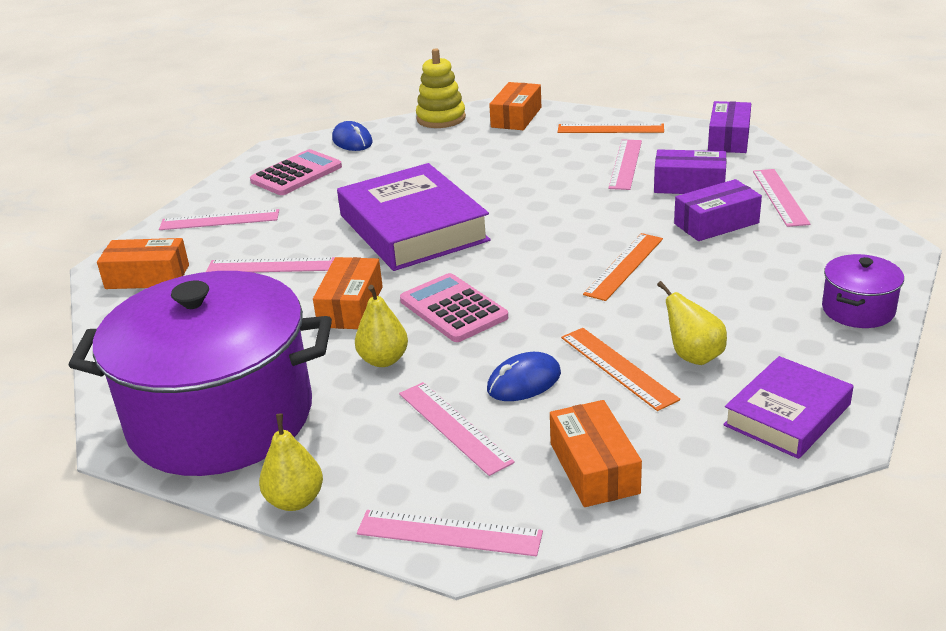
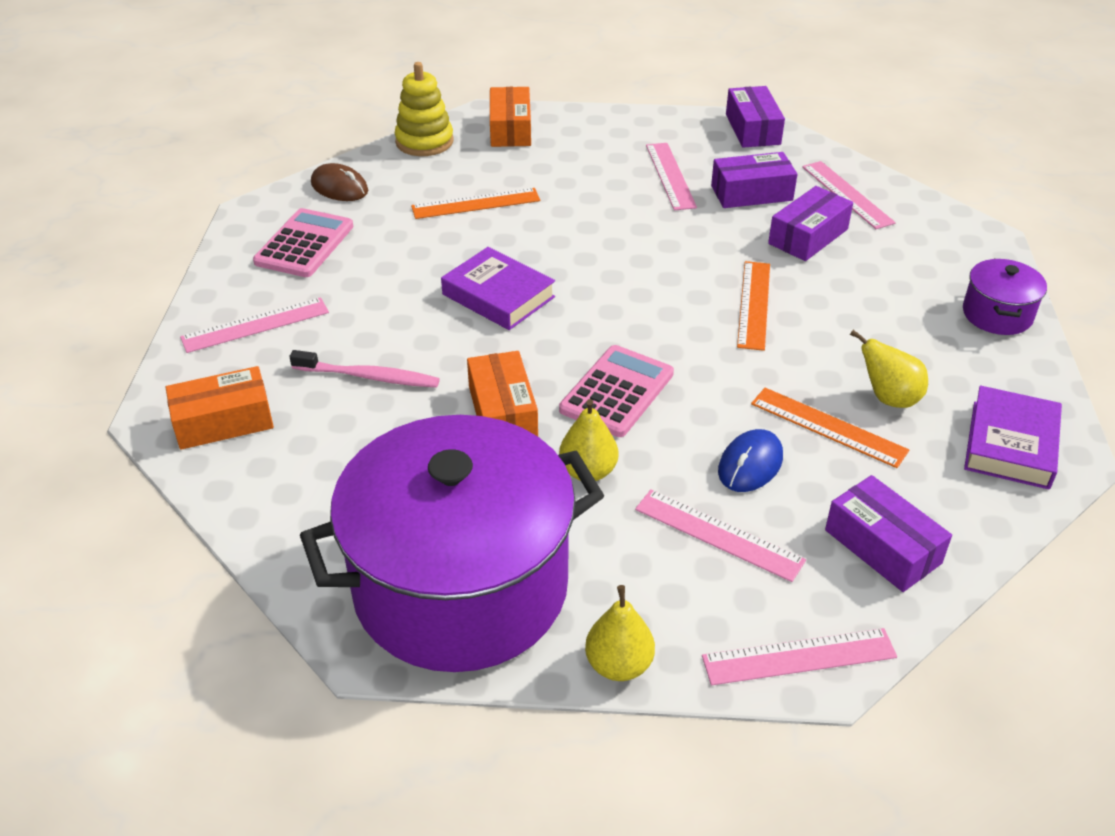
camera: 25 degrees left, 10 degrees up
(270, 266) = (368, 376): pink ruler -> pink toothbrush
(352, 141) = (339, 187): blue mouse -> brown mouse
(413, 228) = (498, 296): purple book -> purple book, size x0.58
(453, 309) = (617, 392): pink calculator -> pink calculator turned 90 degrees clockwise
(594, 468) = (882, 546): orange box -> purple box
(610, 129) = (623, 131): orange ruler -> orange ruler (476, 203)

